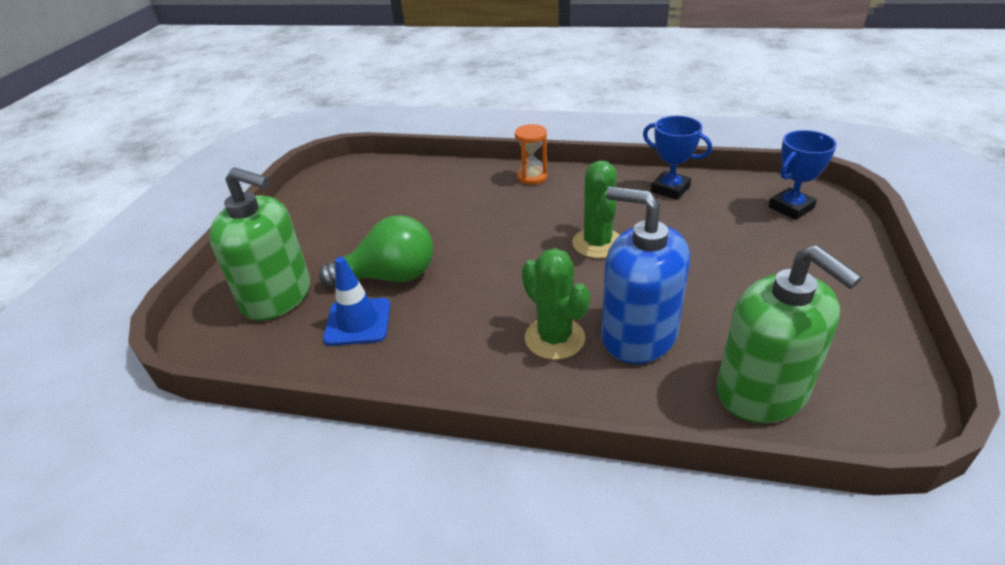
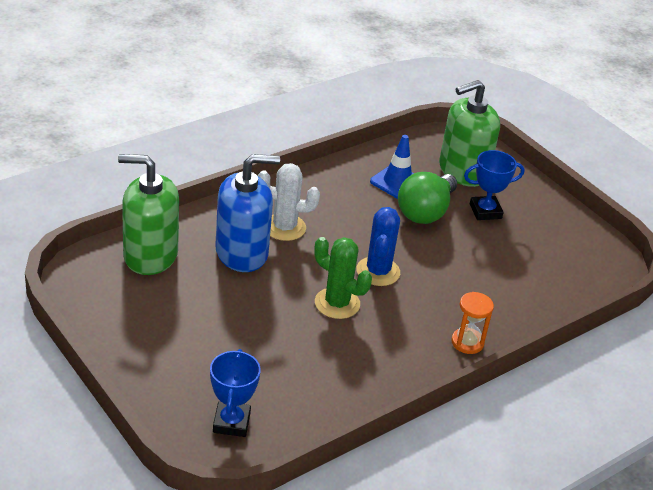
camera: 125 degrees right, 0 degrees up
(522, 250) = (378, 271): none -> blue cactus
(554, 338) = (284, 227): green cactus -> white cactus
(670, 189) = (345, 391): blue trophy -> blue trophy (485, 211)

